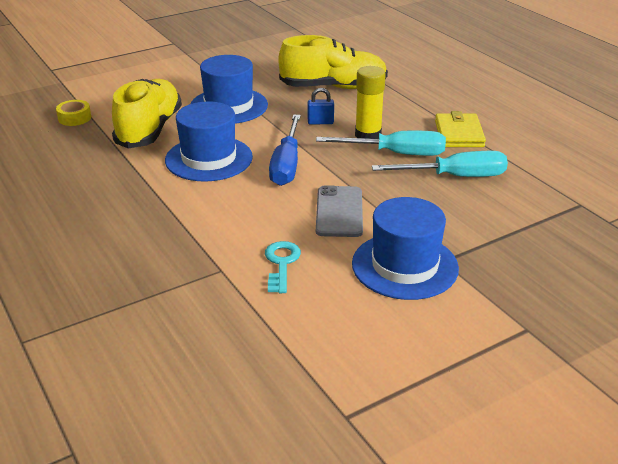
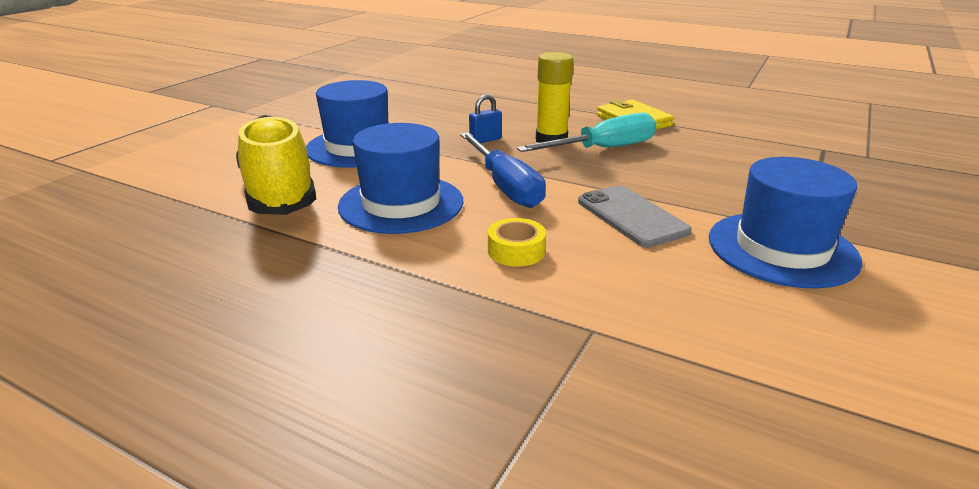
camera: 30 degrees left, 5 degrees down
(74, 118) = (146, 205): yellow tape -> yellow tape (516, 251)
(281, 263) = (655, 293): turquoise key -> none
(333, 87) = (456, 109): yellow shoe -> none
(454, 176) = (687, 154): turquoise screwdriver -> none

